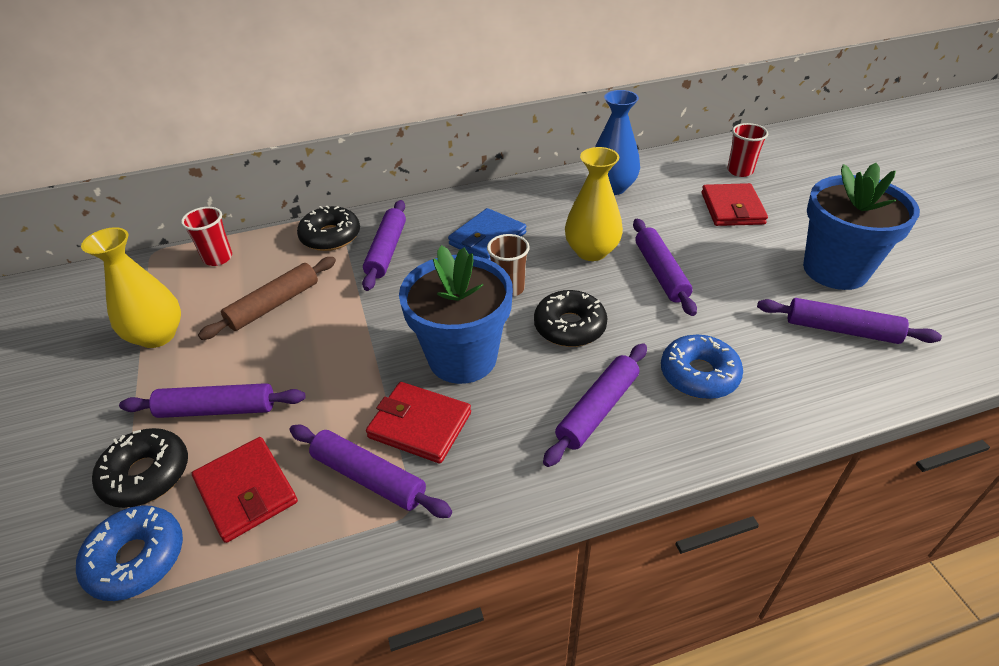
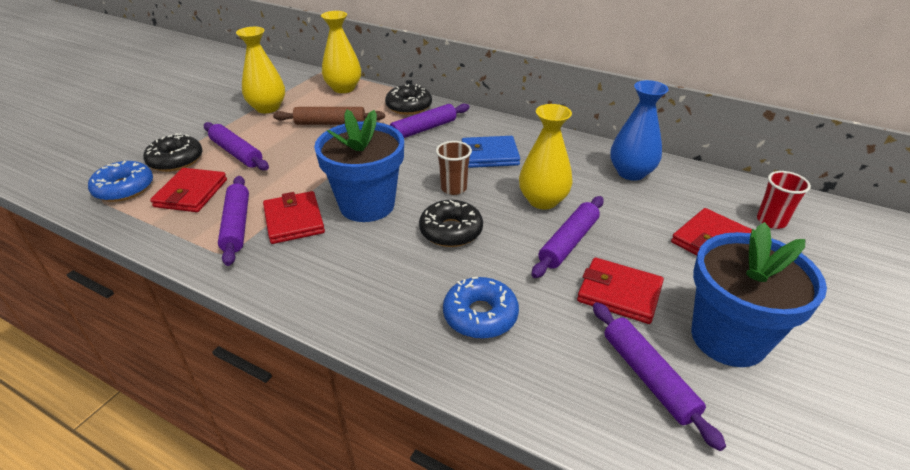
camera: 45 degrees right, 5 degrees down
(218, 258) = (343, 88): red cup -> yellow vase
(597, 409) = (386, 283): purple rolling pin -> none
(745, 286) = (619, 293): none -> red wallet

